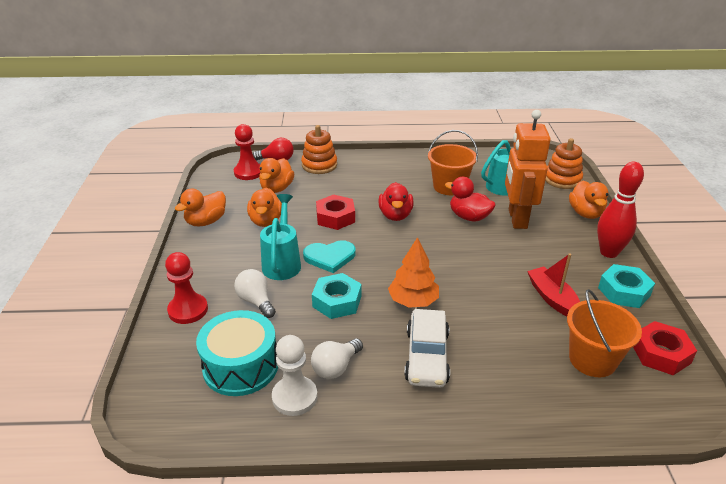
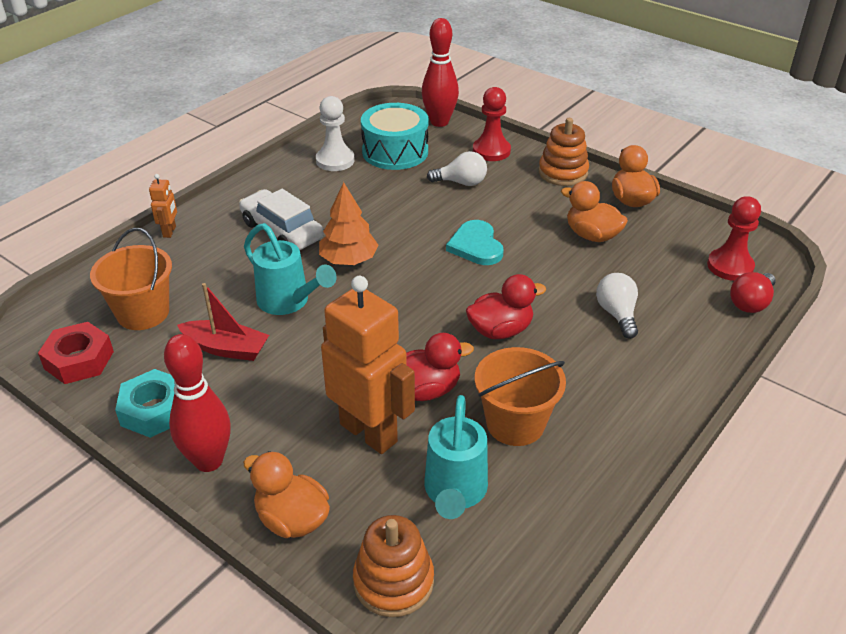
camera: 130 degrees right, 5 degrees up
(155, 369) = (439, 122): none -> red bowling pin
(277, 189) = (662, 271): orange duck -> none
(282, 263) = (501, 216): turquoise watering can -> turquoise watering can (288, 302)
(319, 165) = (700, 333): orange stacking toy -> orange stacking toy (563, 173)
(330, 257) = (476, 246): turquoise heart -> turquoise heart turned 45 degrees counterclockwise
(335, 217) = (547, 284): red nut -> none
(335, 367) = (335, 187): white light bulb -> white light bulb (617, 314)
(337, 301) = (406, 220): turquoise nut -> none
(395, 215) = (500, 330): red duck -> red duck turned 120 degrees clockwise
(515, 426) = (170, 231): none -> orange robot

